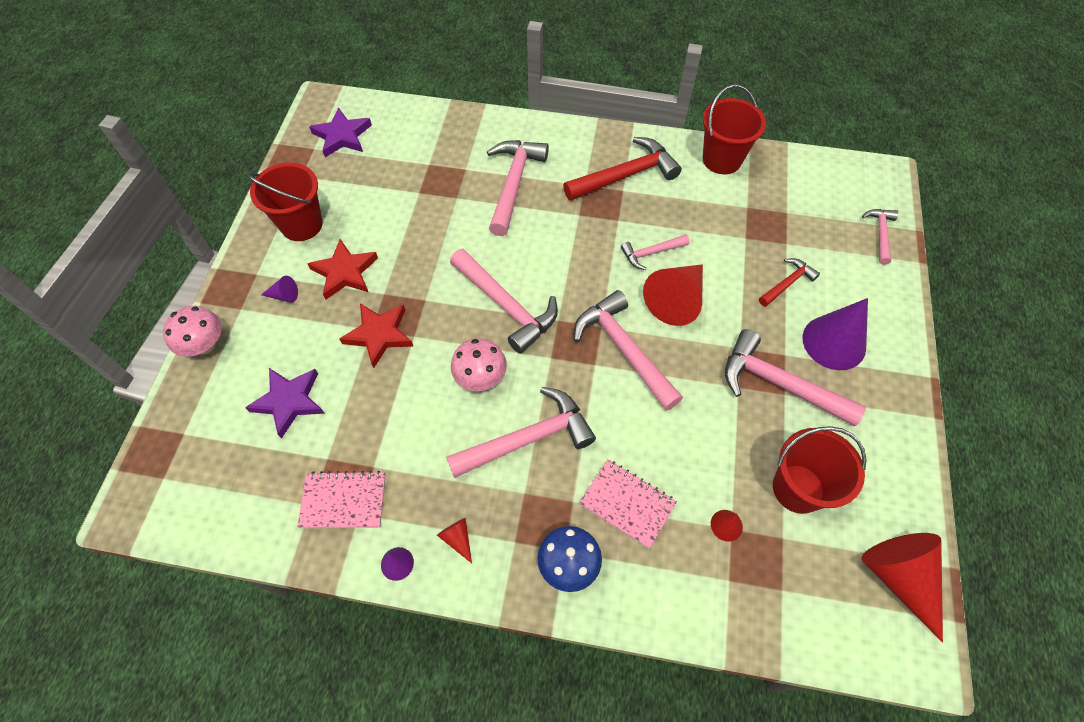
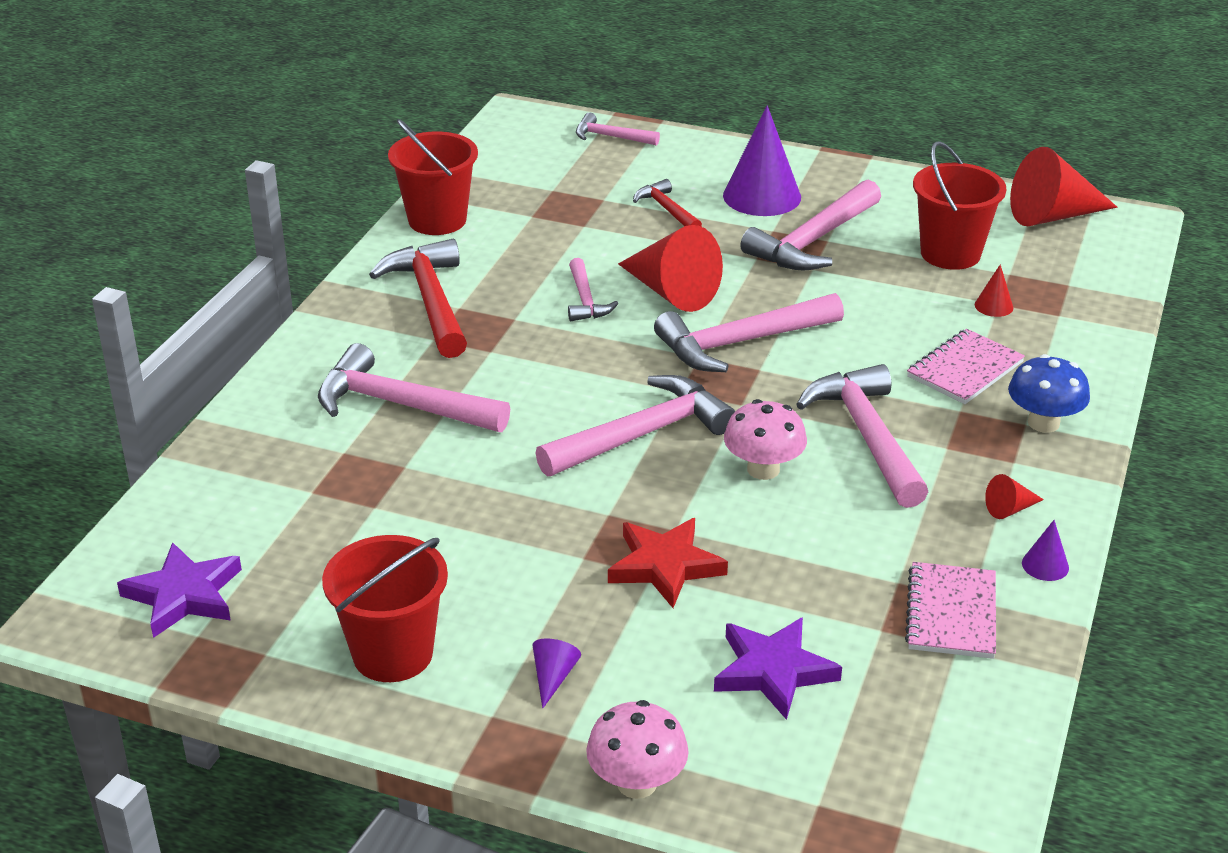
camera: 80 degrees left, 25 degrees down
(345, 272) = (524, 601): red star -> none

